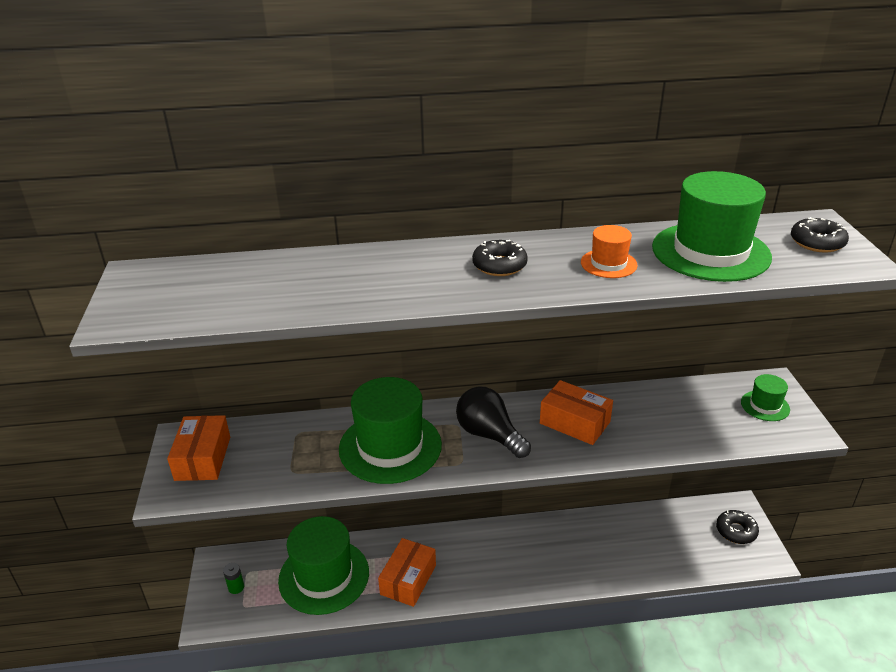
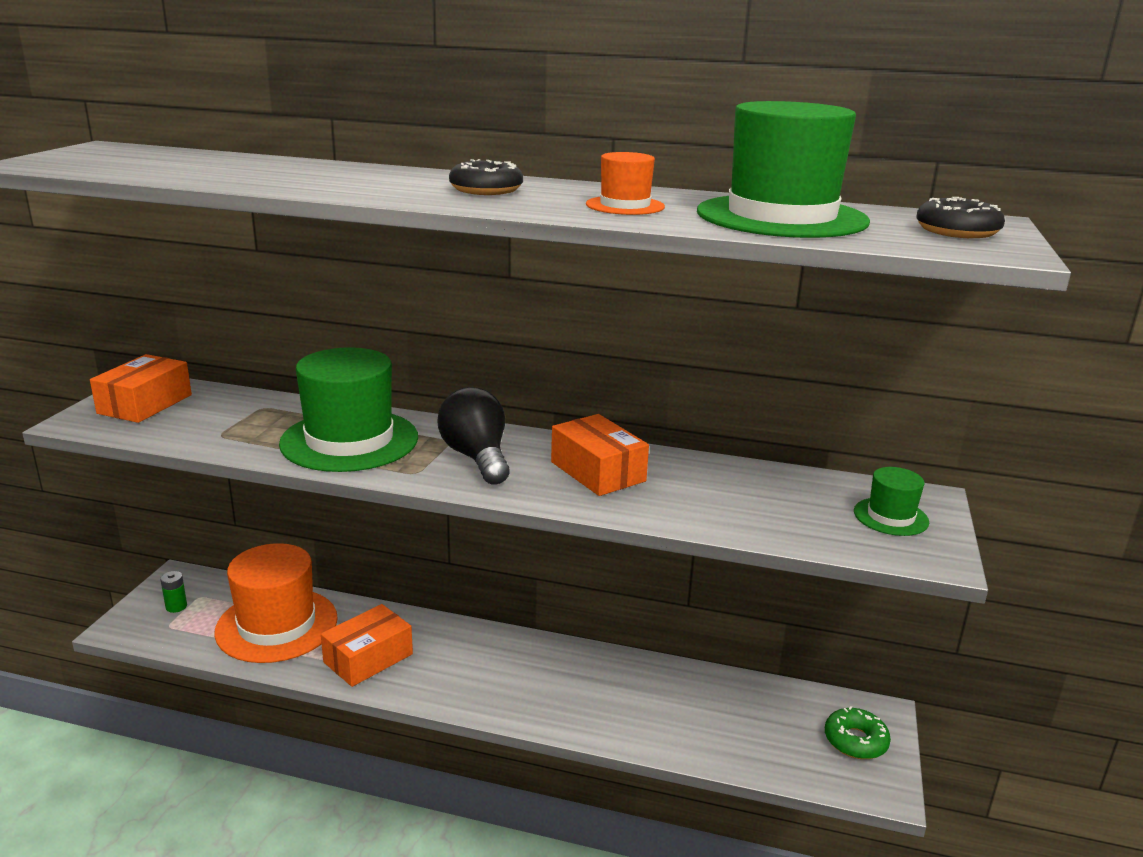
camera: 20 degrees right, 10 degrees down
(324, 576) = (277, 625): green hat -> orange hat
(736, 531) = (855, 741): black donut -> green donut

